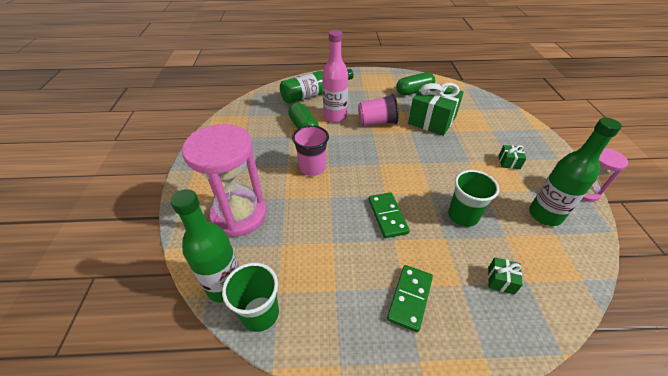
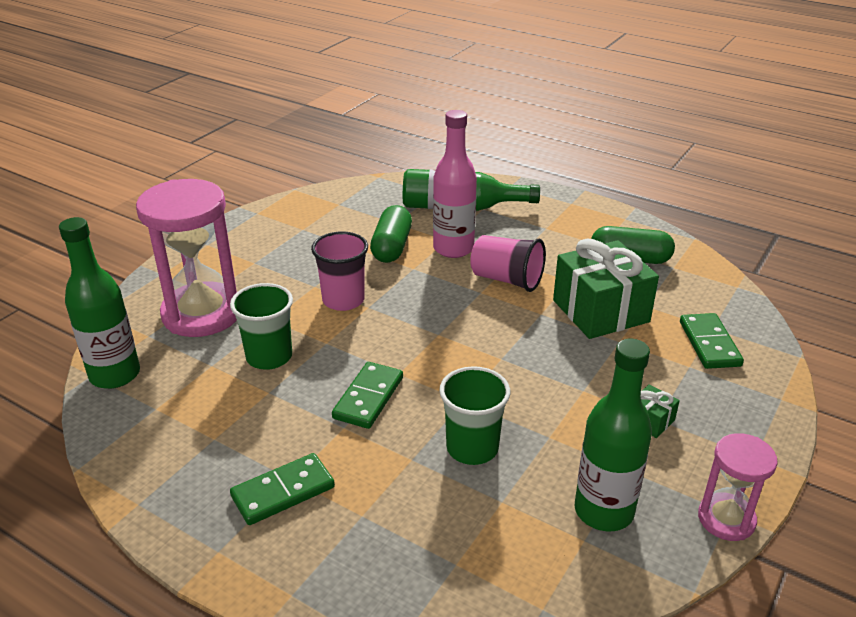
camera: 35 degrees right, 10 degrees down
(260, 313) = (118, 417): green cup -> green cup (269, 357)
(486, 117) = (709, 344): none -> green domino
(501, 280) = (420, 540): green gift -> none

